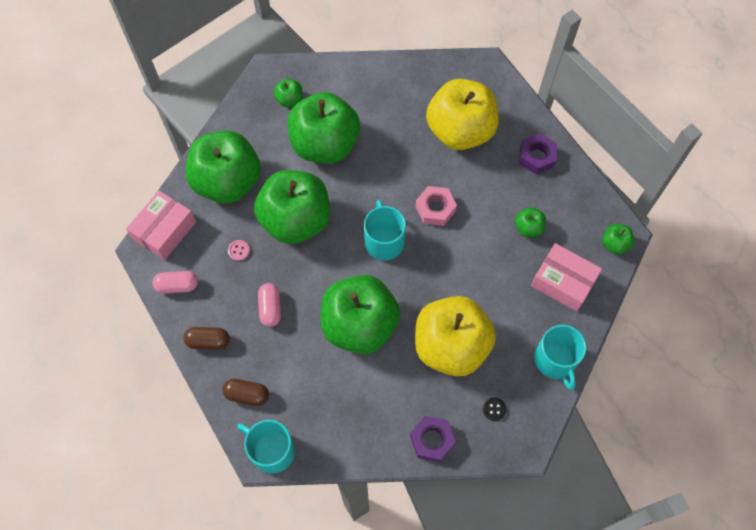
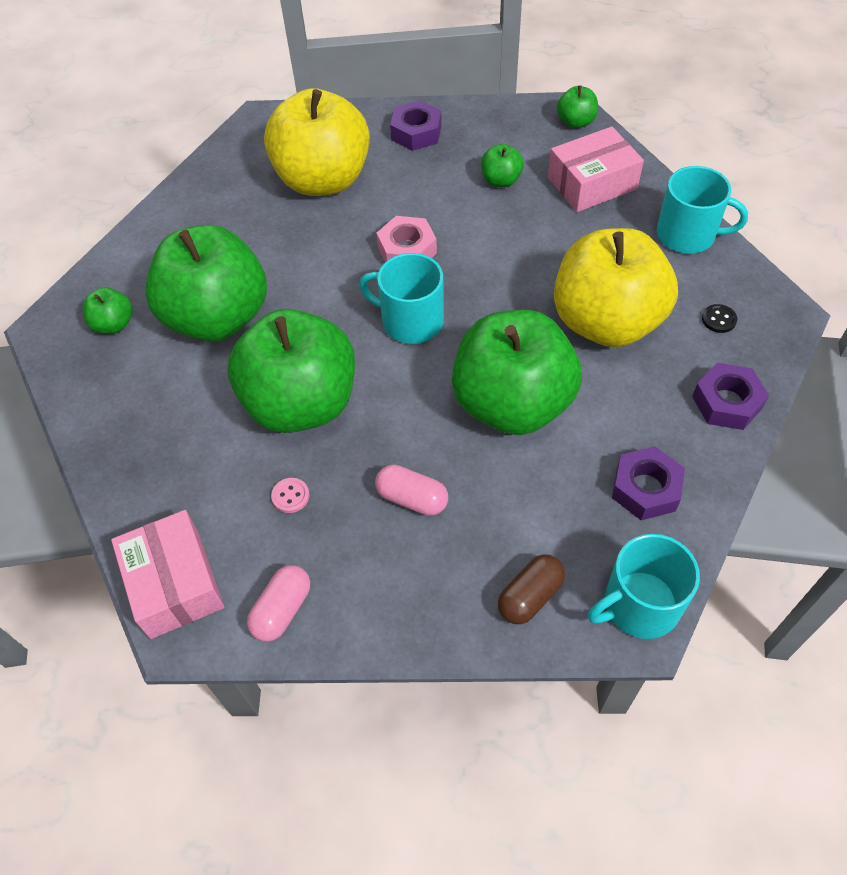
camera: 55 degrees left, 10 degrees down
(208, 341) = (408, 609): brown capsule -> none
(228, 182) = (170, 458): green apple -> none
(345, 421) = (645, 489): none -> purple nut

